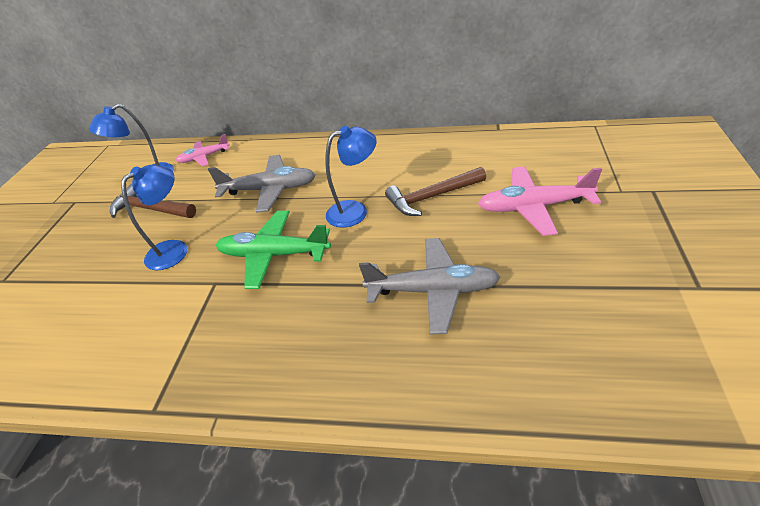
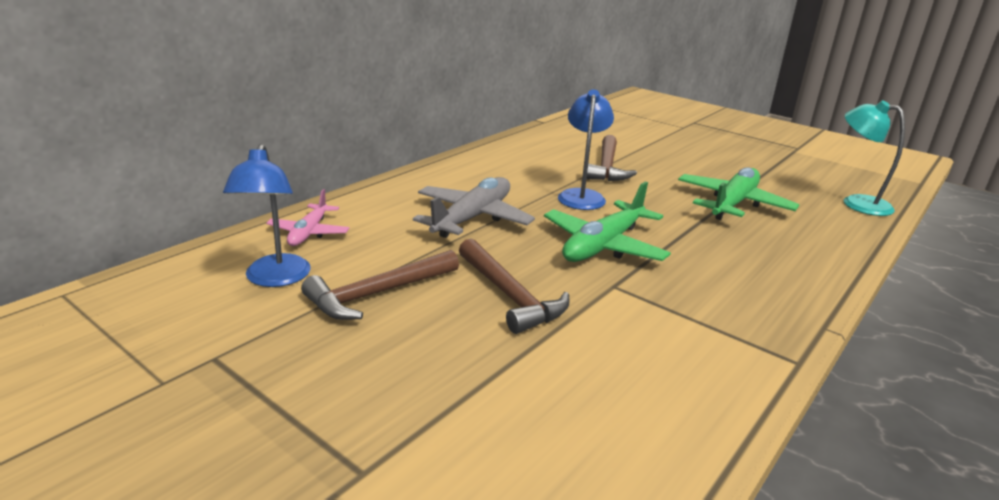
camera: 65 degrees left, 15 degrees down
(174, 249) = (510, 295): blue lamp -> brown hammer
(433, 291) = (733, 204): grey plane -> green plane
(533, 207) = (669, 148): pink plane -> none
(555, 384) = (856, 203): none -> turquoise lamp

